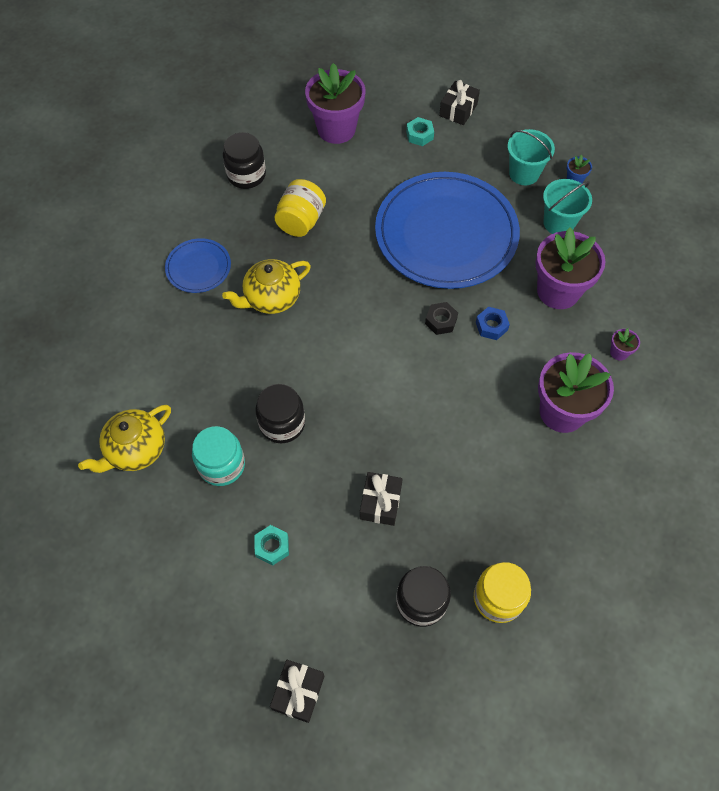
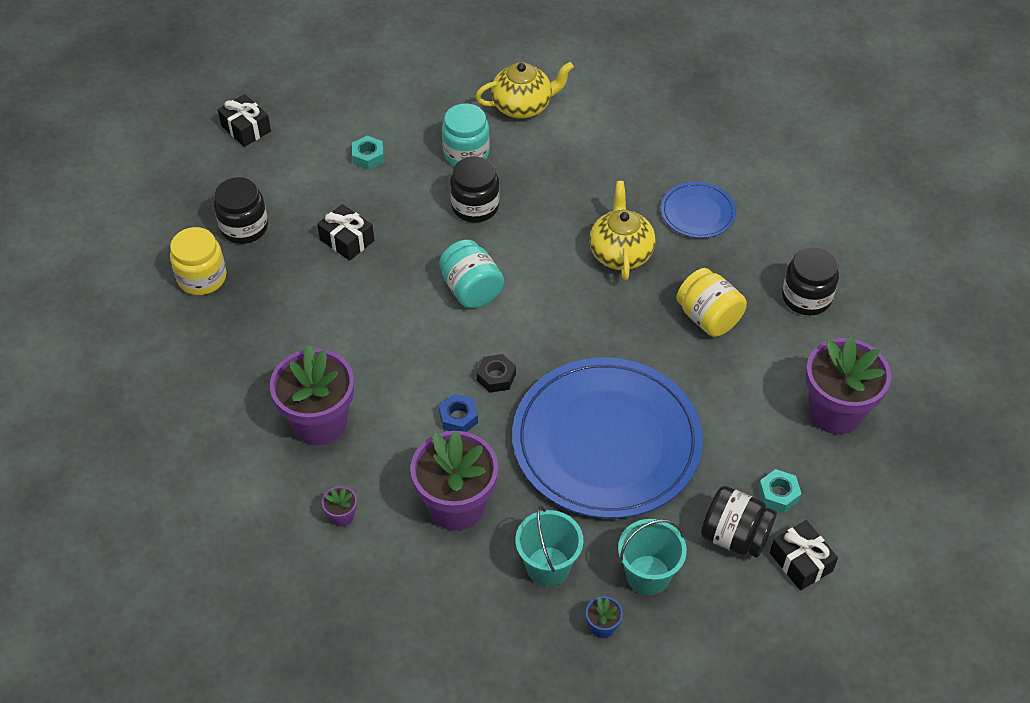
camera: 120 degrees right, 10 degrees down
(136, 450) = (523, 106): yellow teapot -> yellow teapot turned 90 degrees clockwise
(372, 379) = (471, 290): none -> turquoise jar
(465, 144) = (734, 536): none -> black jar

